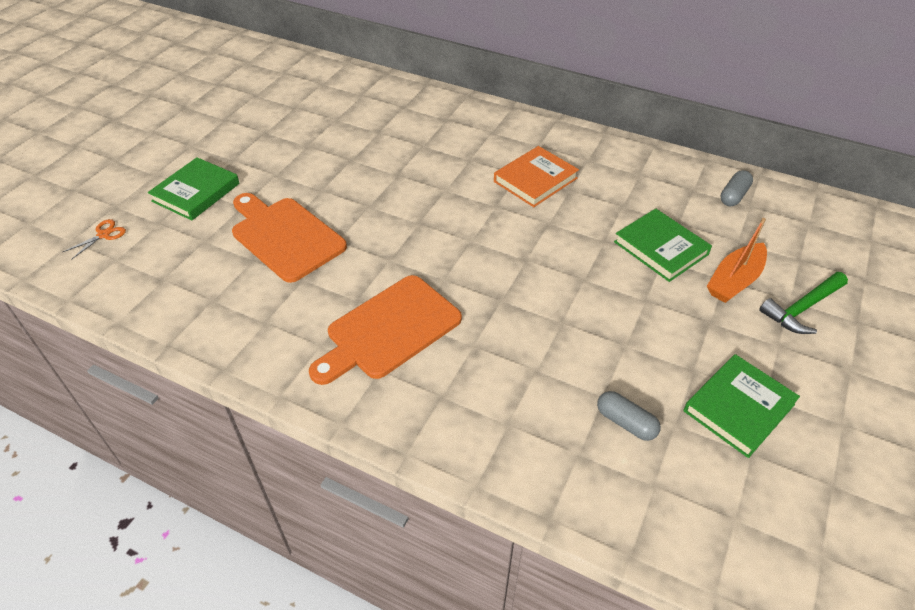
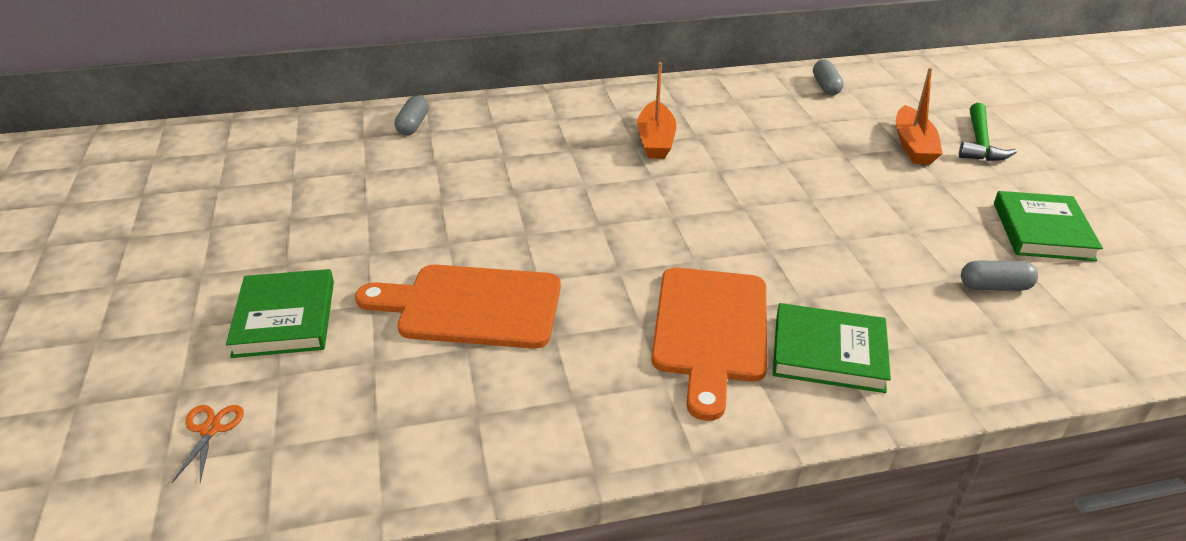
camera: 40 degrees left, 10 degrees down
(398, 99) = (413, 125): none -> grey capsule
(535, 180) = (655, 140): orange book -> orange boat
(661, 248) = (831, 147): green book -> green book (828, 353)

